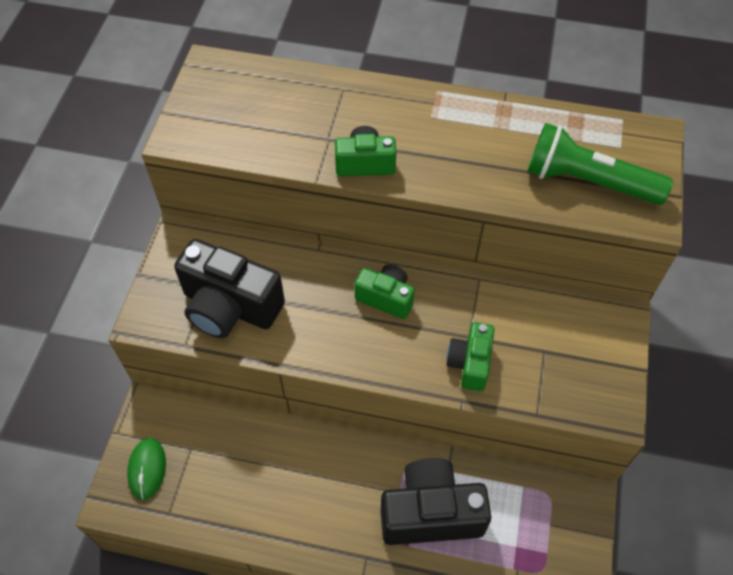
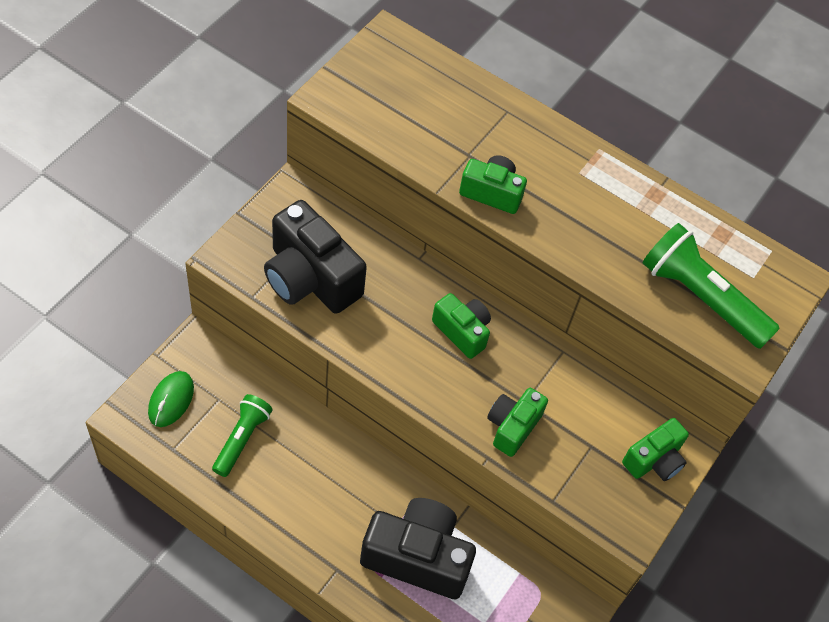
camera: 15 degrees right, 0 degrees up
(227, 476) = (242, 439): none -> green flashlight
(602, 340) = (654, 460): none -> green camera

